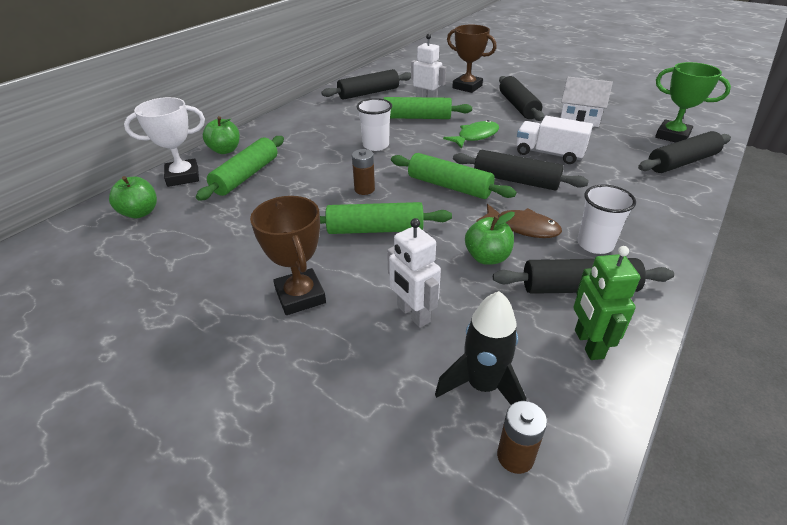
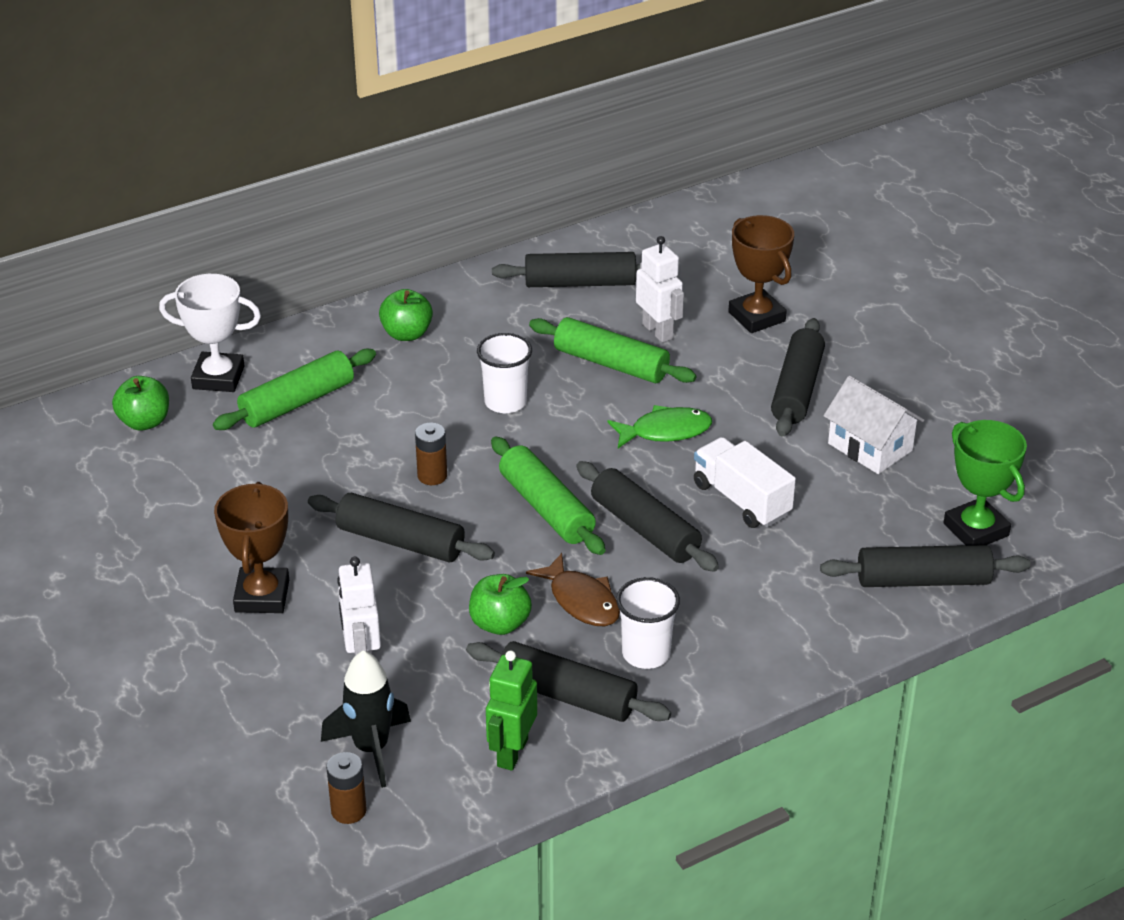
camera: 25 degrees right, 0 degrees up
(225, 150) = (294, 345): green apple -> green apple (407, 334)
(375, 229) = (400, 541): green rolling pin -> black rolling pin

